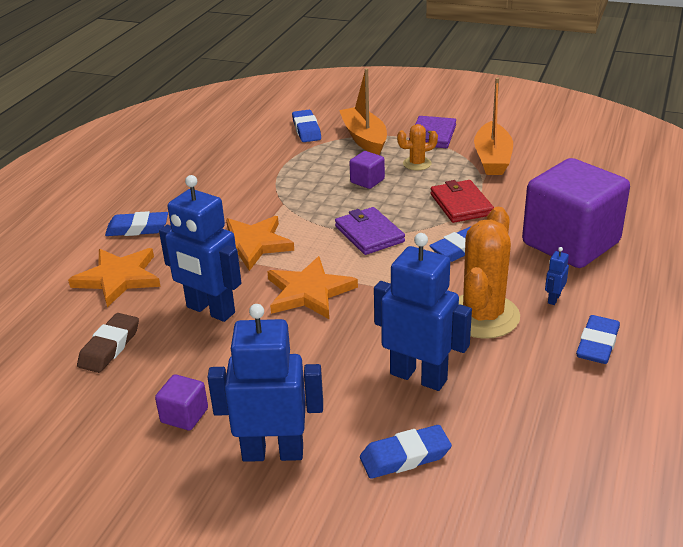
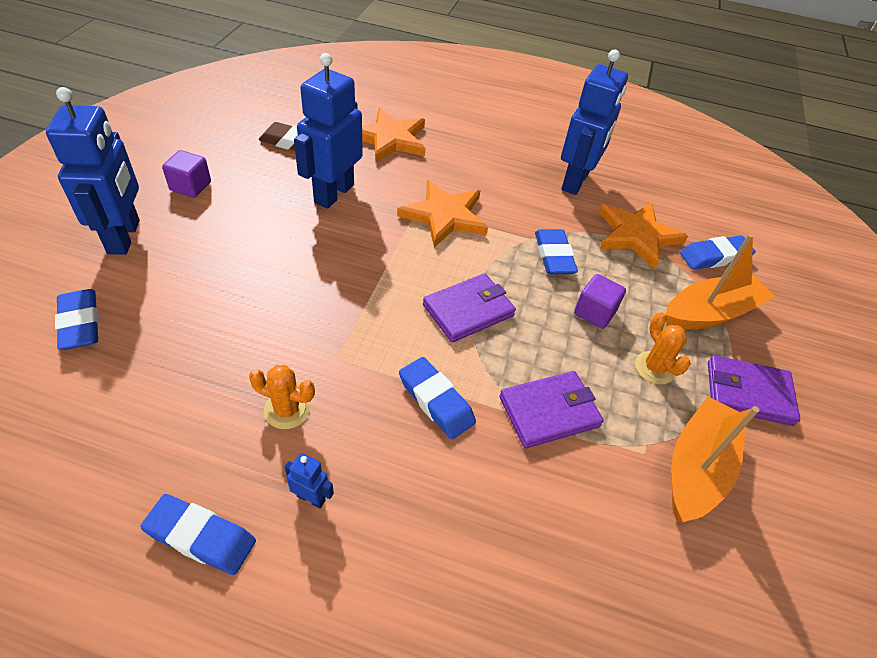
camera: 80 degrees right, 15 degrees up
(137, 229) = (471, 143): blue eraser -> blue eraser (554, 256)
(309, 292) = (355, 259): orange star -> orange star (636, 235)
(418, 376) = (193, 341): blue robot -> blue robot (575, 181)
(461, 204) = (549, 411): red wallet -> purple wallet
(482, 316) = (287, 410): orange cactus -> orange cactus, size x0.50
(492, 158) = (696, 468): orange boat -> orange boat turned 120 degrees clockwise
(570, 243) = (450, 546): purple cube -> none

